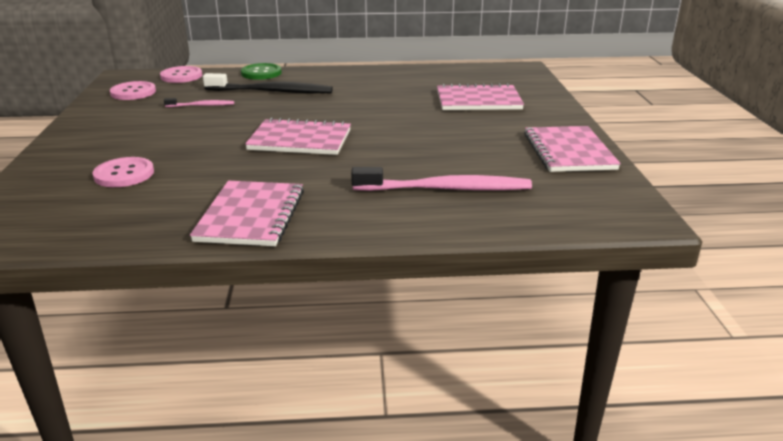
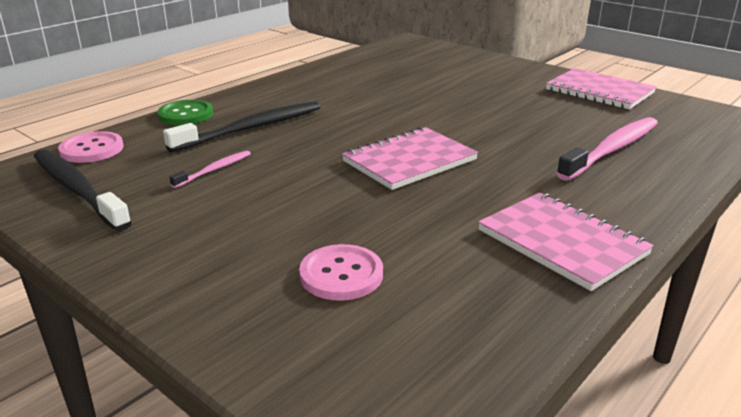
camera: 45 degrees left, 0 degrees up
(133, 92) = (77, 189): pink button -> black toothbrush
(478, 100) = (448, 75): pink notebook -> none

